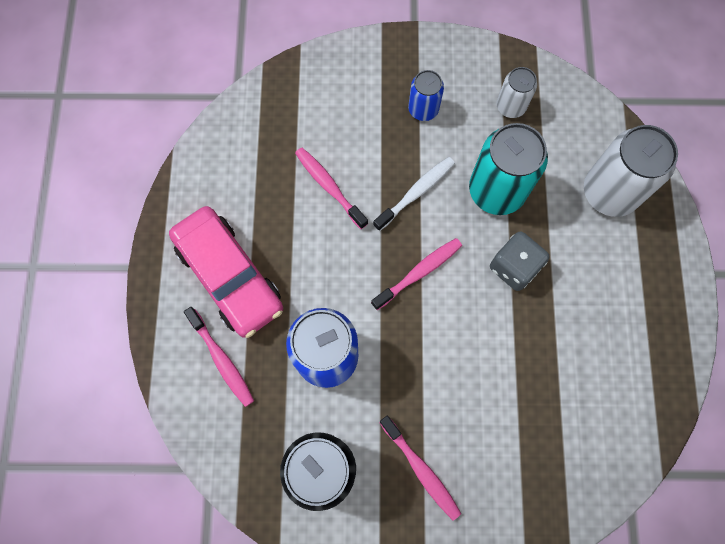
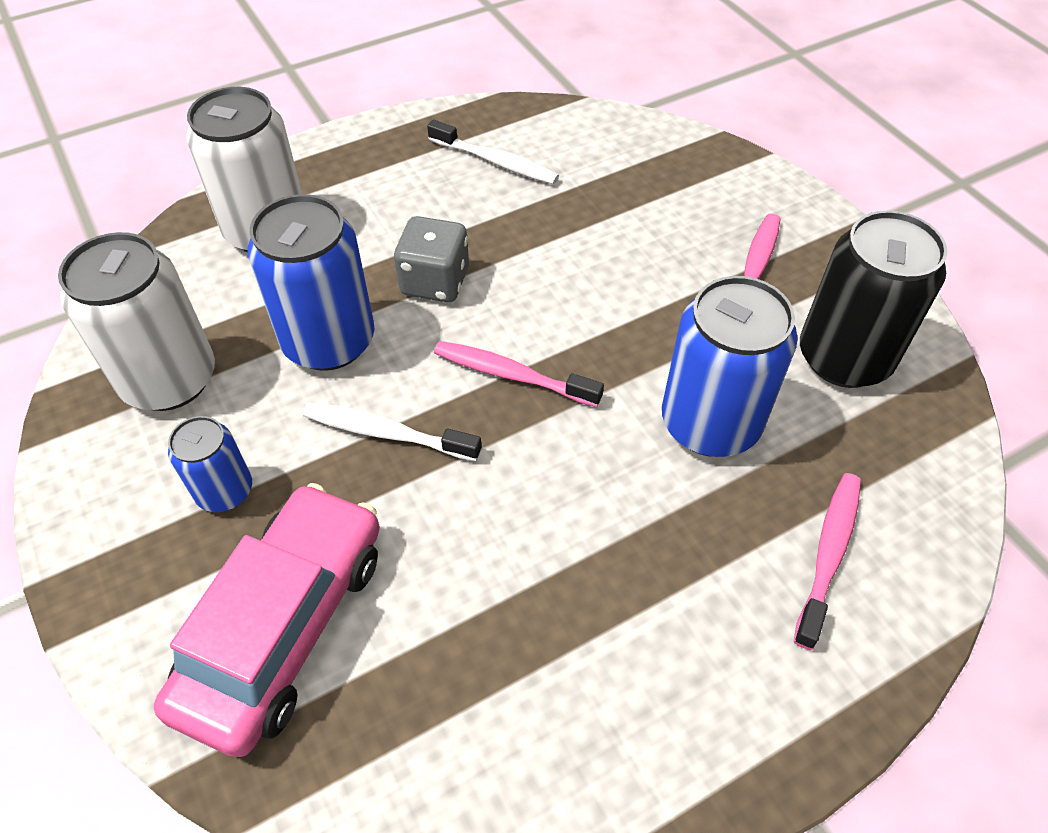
camera: 120 degrees left, 20 degrees down
(229, 276) = (700, 623): pink car -> pink car (284, 626)
(329, 186) = (445, 558): pink toothbrush -> none
(496, 191) = (329, 341): turquoise can -> blue can
(510, 106) = (169, 380): white can -> white can, size x1.82
(612, 363) = (496, 162): none -> white toothbrush

